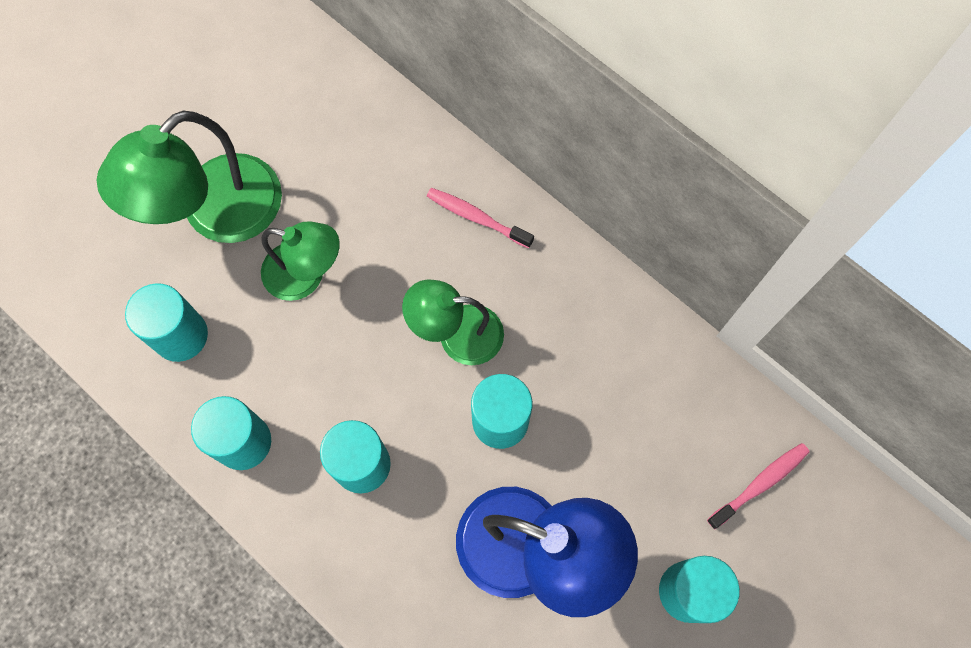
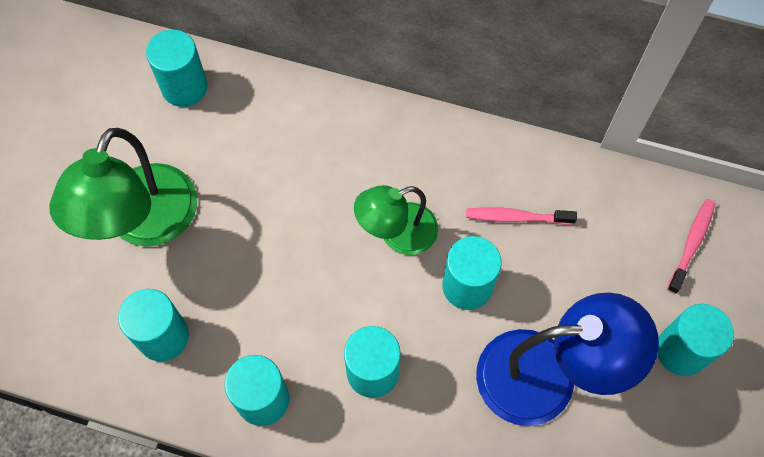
camera: 25 degrees left, 5 degrees down
(306, 275) = (247, 240): green lamp -> none
(322, 90) = (184, 87): none -> turquoise cylinder
(476, 217) = (365, 136): pink toothbrush -> pink toothbrush (516, 217)

